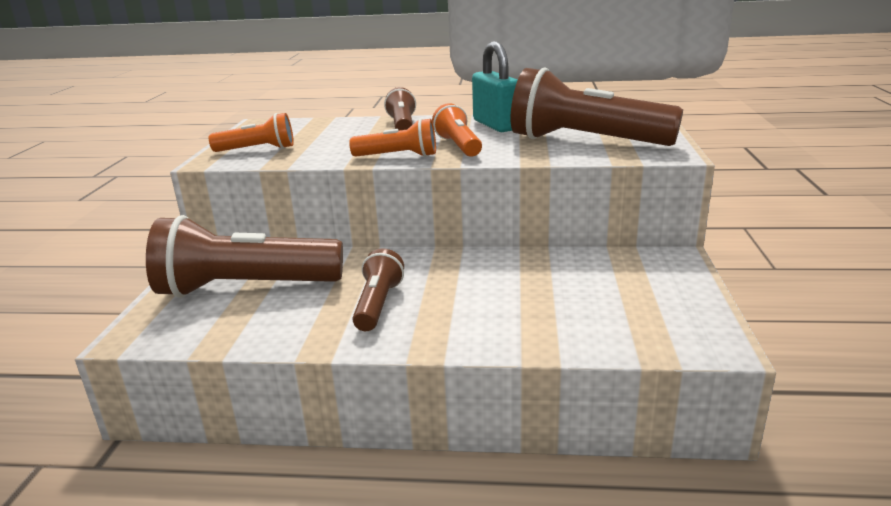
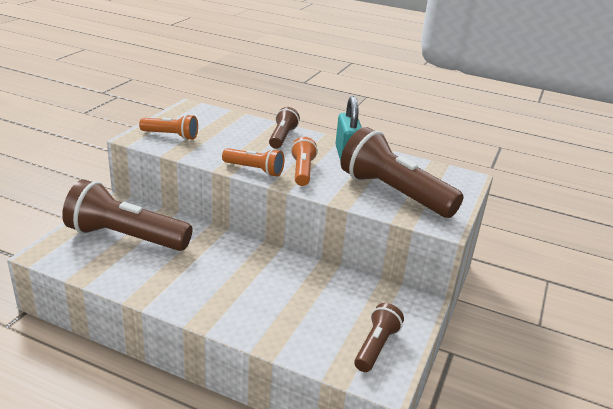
camera: 15 degrees right, 5 degrees up
(378, 304) = (196, 277): brown flashlight -> brown flashlight (376, 346)

